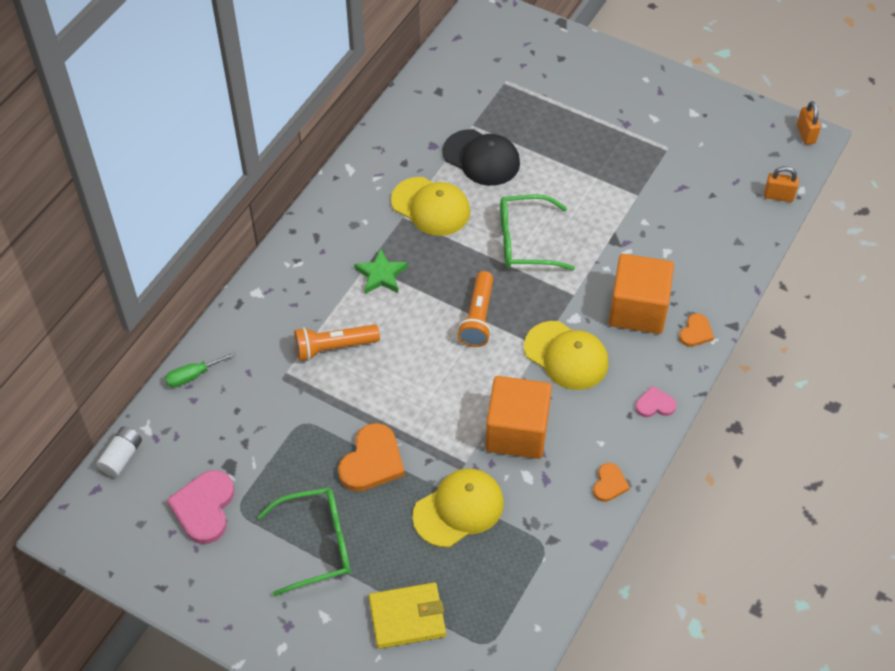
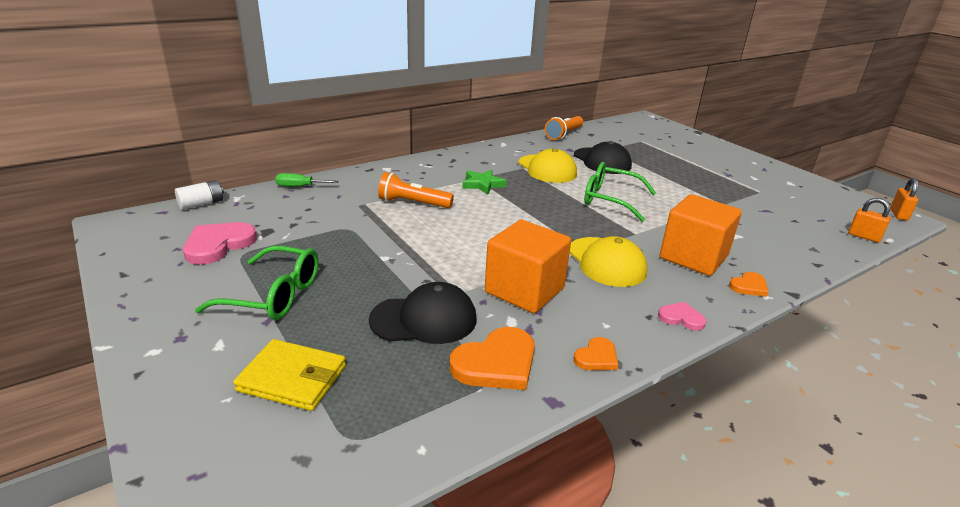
camera: 25 degrees right, 25 degrees down
(372, 461) = (378, 265): orange heart -> orange heart (496, 363)
(459, 509) = (424, 319): yellow cap -> black cap
(478, 317) = (541, 221): orange flashlight -> orange flashlight (564, 134)

